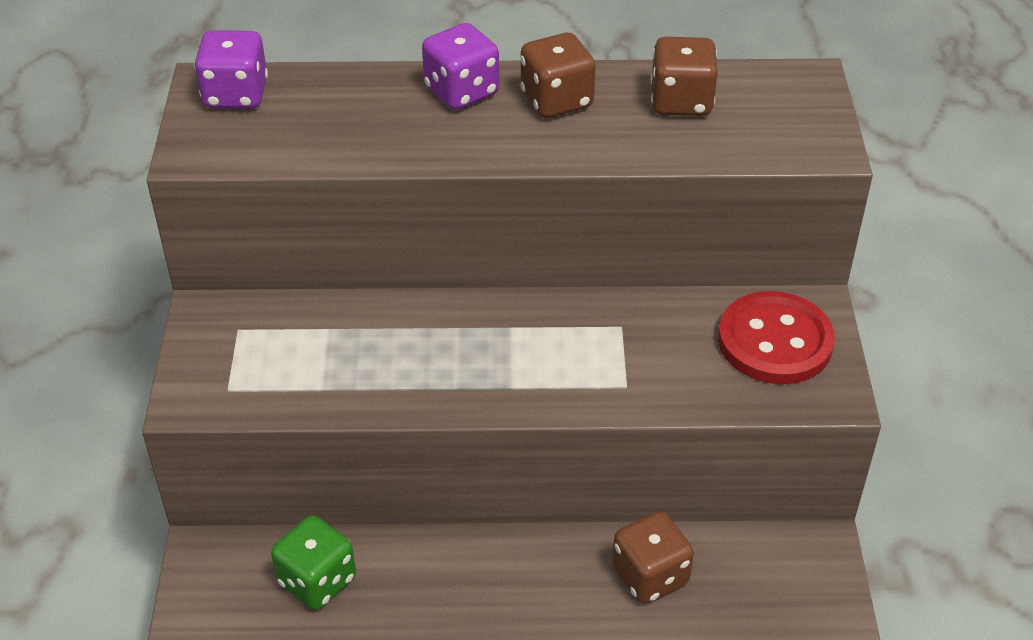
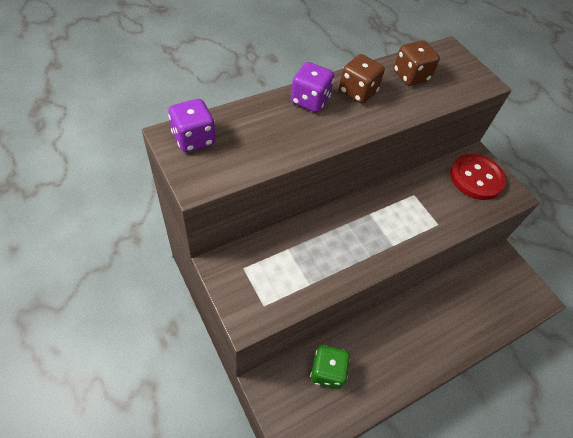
camera: 35 degrees left, 10 degrees up
(650, 576) = (456, 300): brown dice -> none

